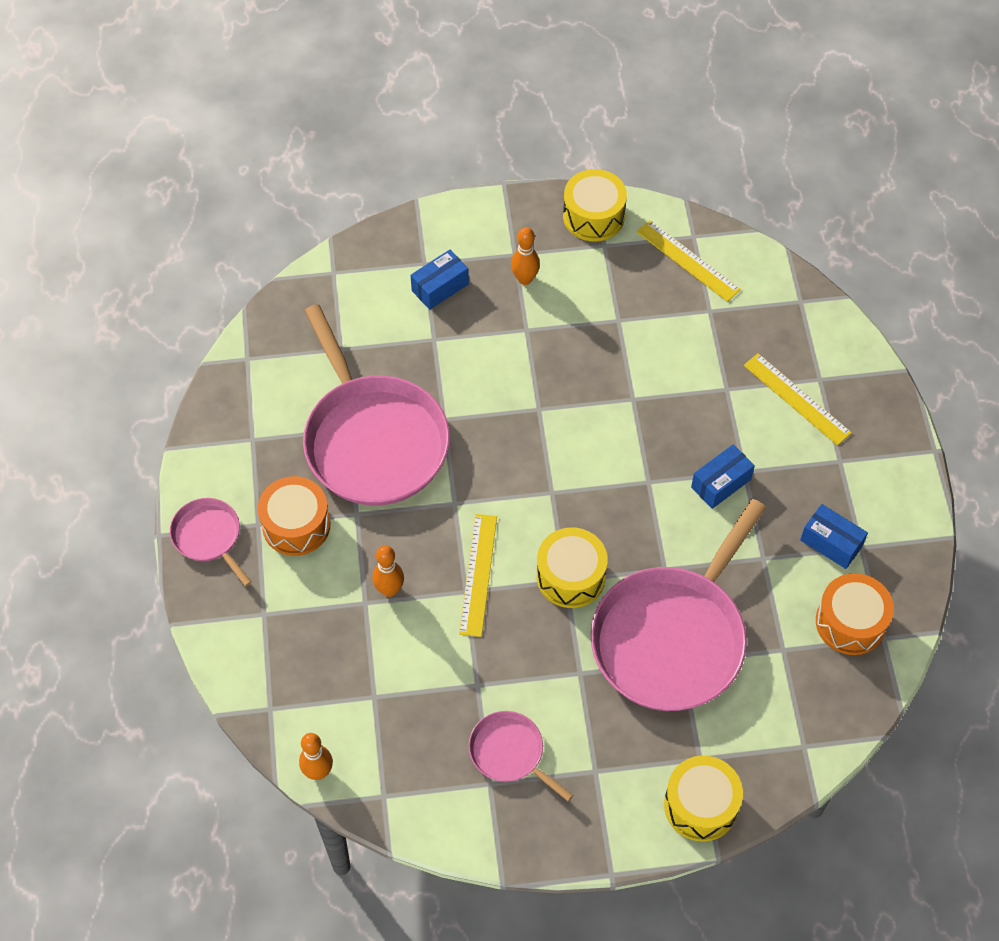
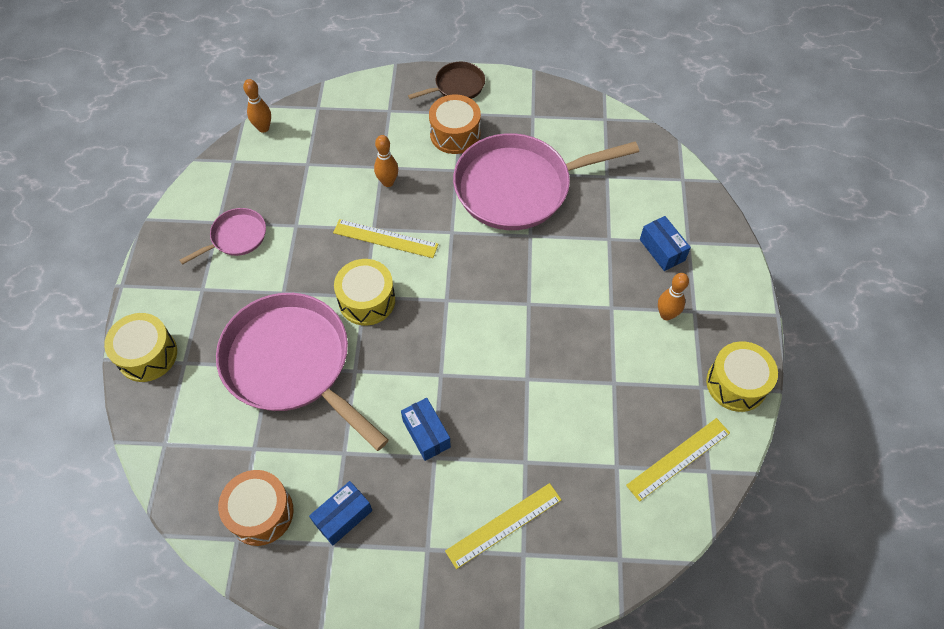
camera: 100 degrees right, 0 degrees up
(208, 536) = (457, 86): pink pan -> brown pan

